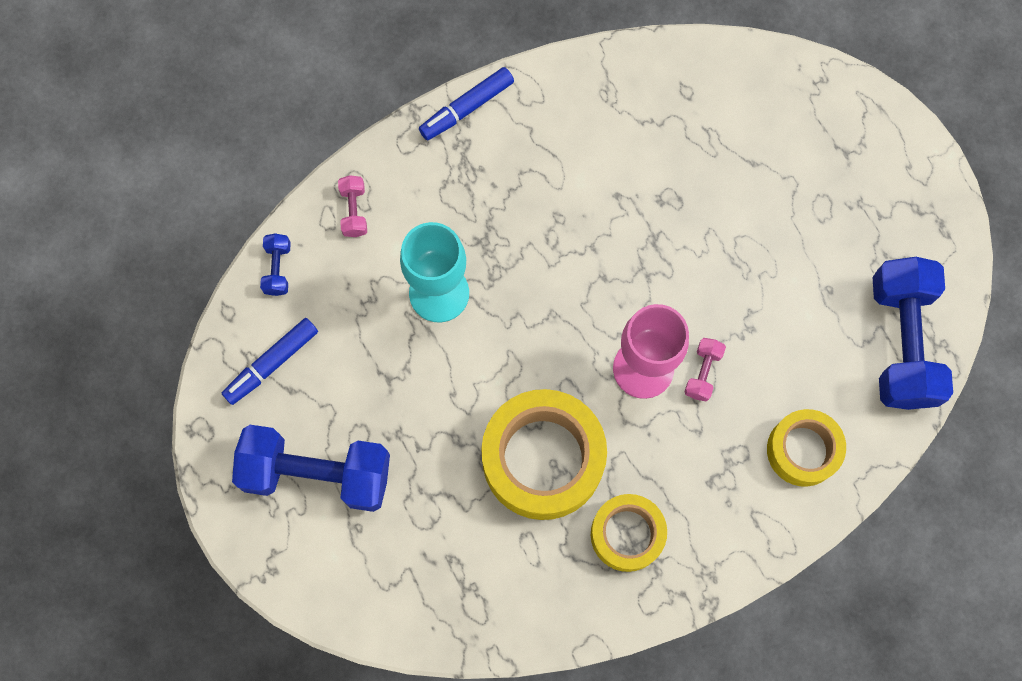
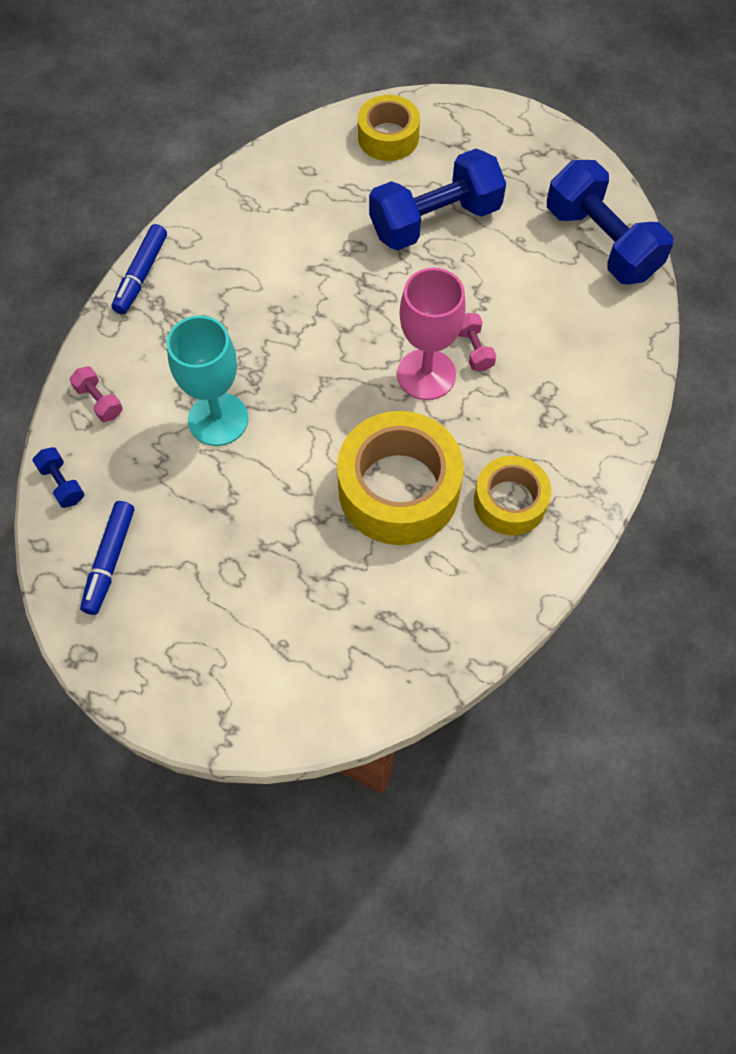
camera: 35 degrees left, 10 degrees down
(317, 473) = (214, 623): blue dumbbell -> blue dumbbell (435, 221)
(802, 450) = (592, 357): yellow tape -> yellow tape (388, 137)

